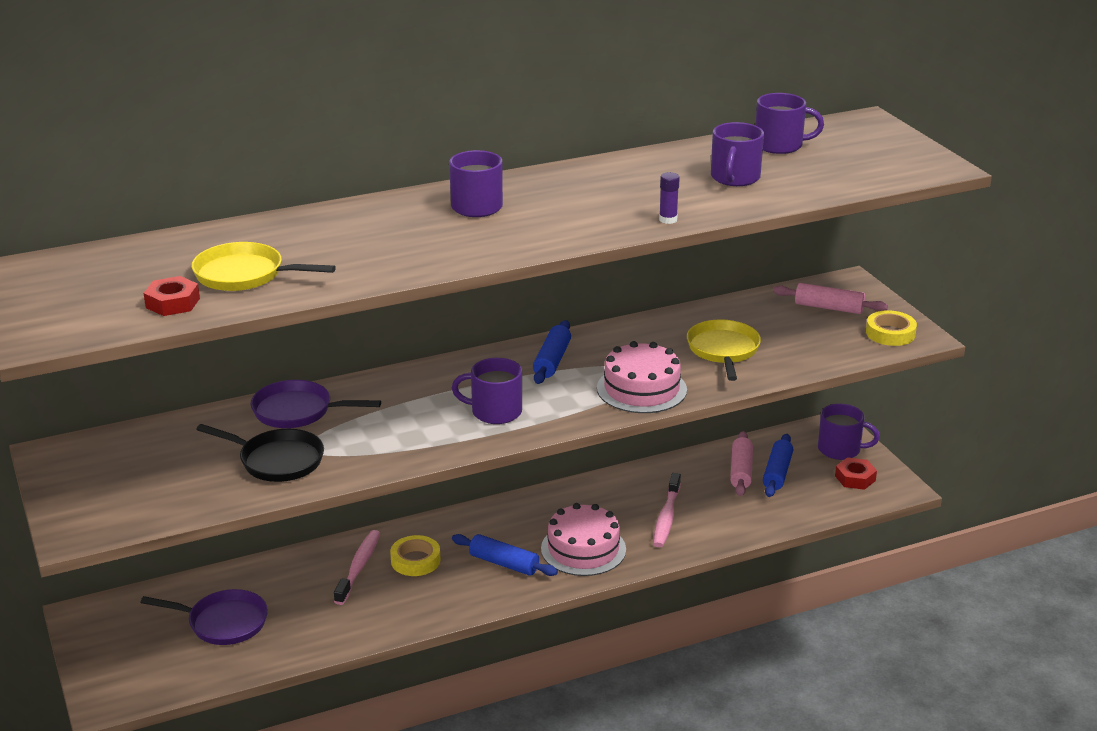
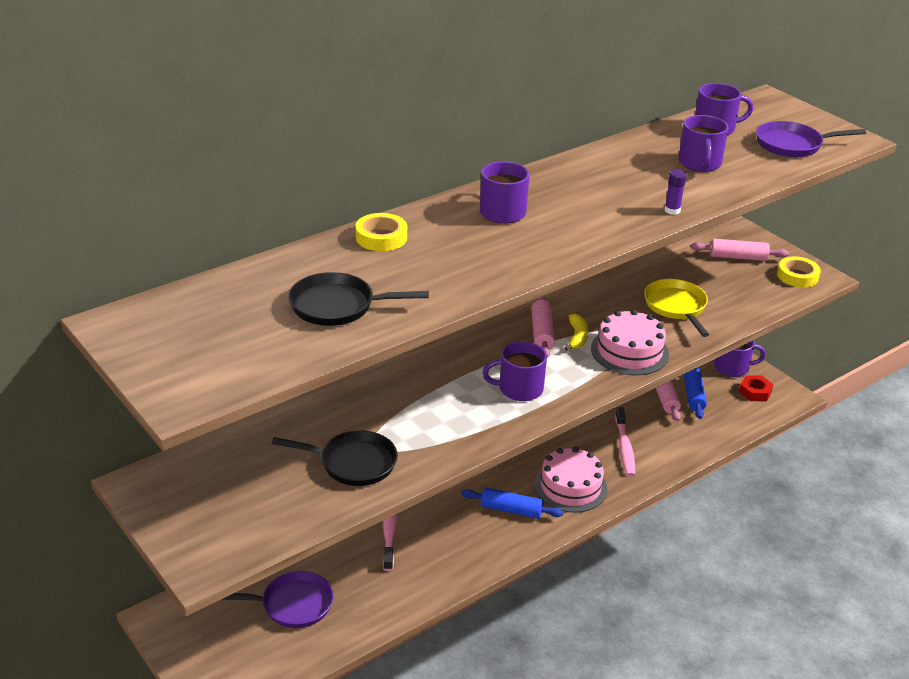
camera: 15 degrees left, 5 degrees up
(173, 303) = (288, 344): red nut -> none
(245, 275) = (338, 306): yellow pan -> black pan
(298, 411) = (346, 410): purple pan -> purple pan (793, 145)
(415, 560) = (435, 518): yellow tape -> yellow tape (381, 237)
(552, 361) = (542, 333): blue rolling pin -> pink rolling pin
(589, 369) = (577, 337): none -> yellow banana

